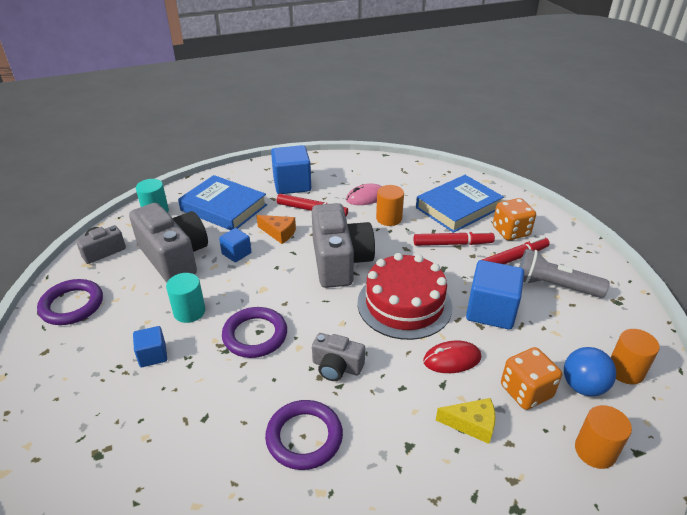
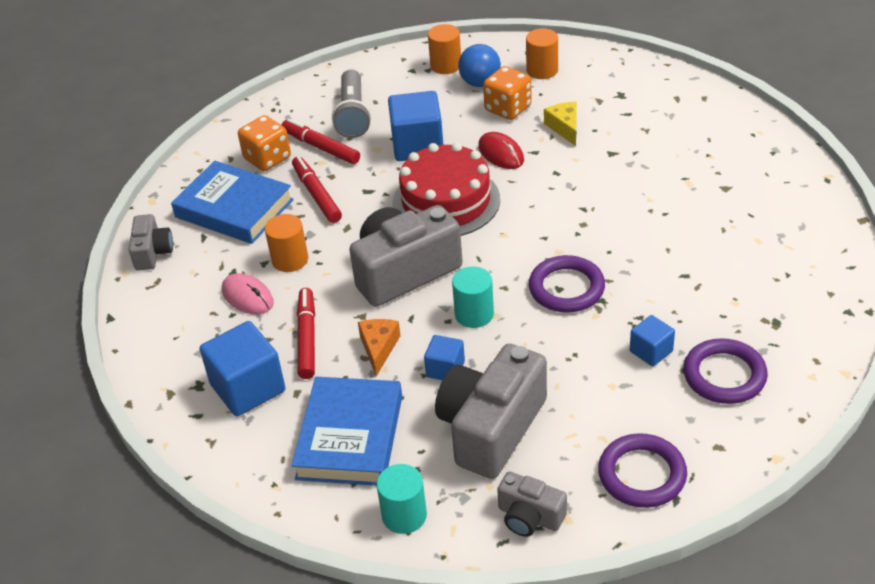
camera: 110 degrees left, 5 degrees up
(189, 312) = (572, 357): turquoise cylinder -> turquoise cylinder (474, 314)
(304, 437) = (651, 208): purple ring -> purple ring (724, 375)
(337, 367) = (563, 217): grey camera -> grey camera (152, 252)

